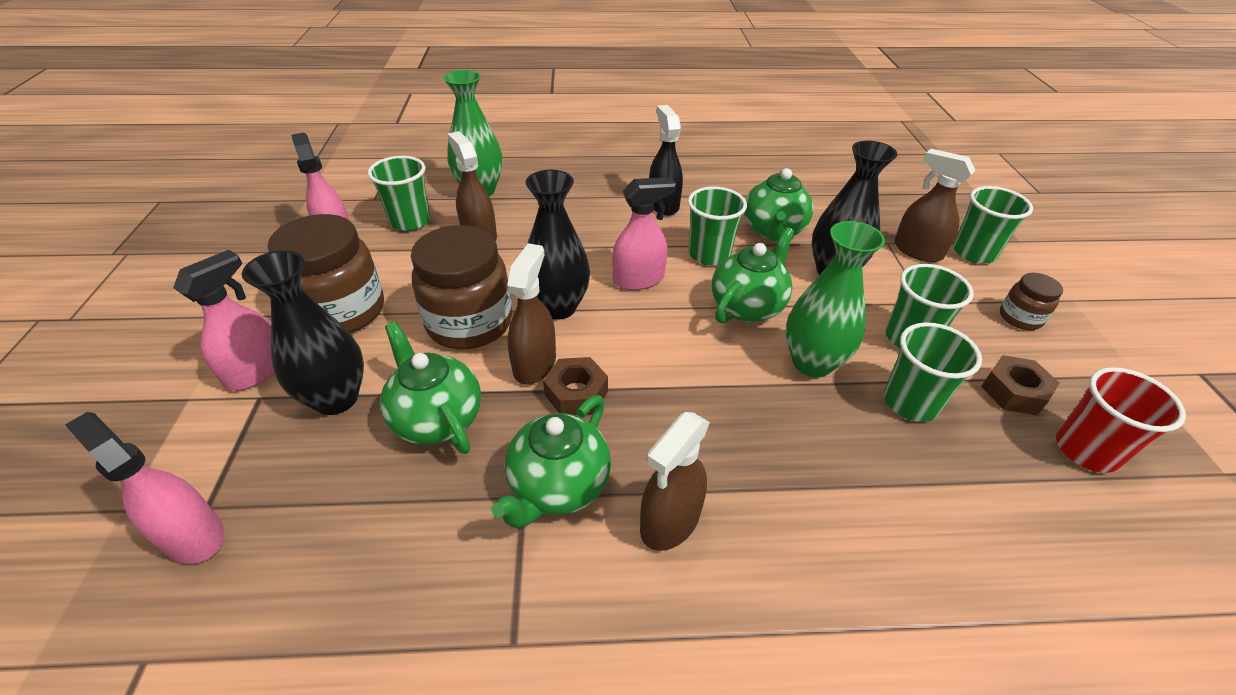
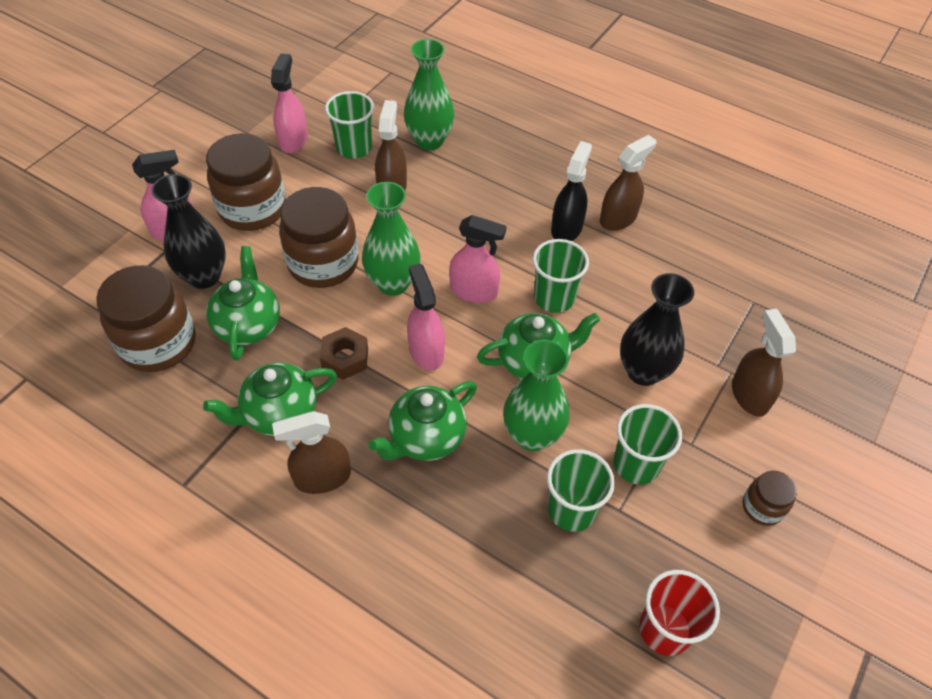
camera: 35 degrees right, 10 degrees up
(193, 535) = (82, 323): pink spray bottle -> pink spray bottle (426, 351)
(333, 498) = (158, 343): none -> brown jar
(534, 364) = (338, 320): brown spray bottle -> brown spray bottle (618, 218)
(558, 307) = (393, 283): black vase -> green vase
(773, 231) = (635, 304): green teapot -> green teapot (426, 438)
(973, 253) = (805, 427): green cup -> none
(1013, 392) = (667, 555): brown nut -> none

